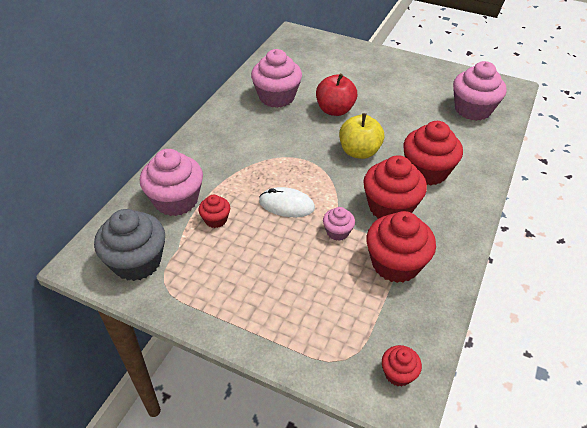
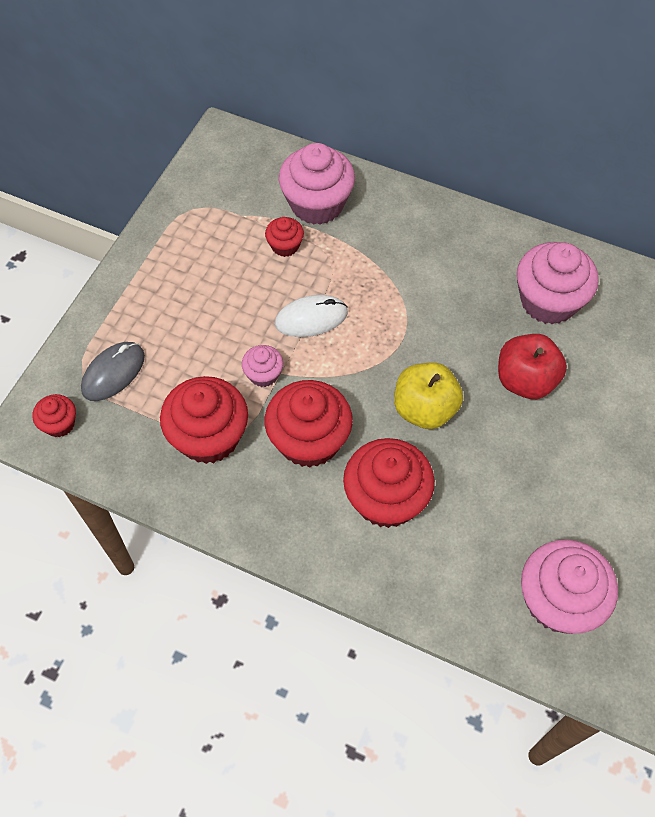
camera: 90 degrees right, 15 degrees up
(137, 262) = (222, 182): grey cupcake -> none
(286, 205) = (311, 318): white mouse -> white mouse turned 60 degrees clockwise
(341, 334) = (113, 373): none -> grey mouse

